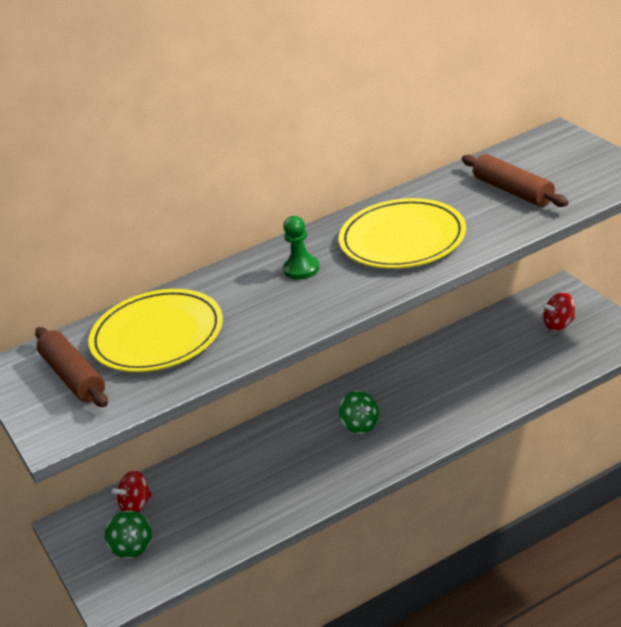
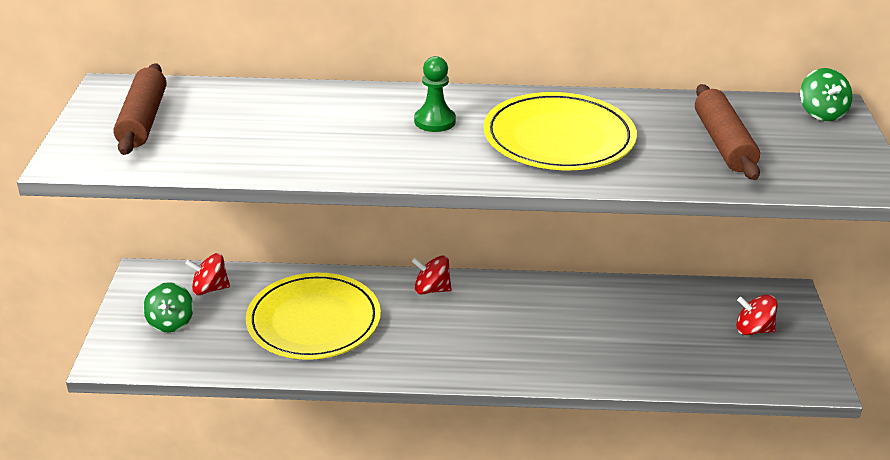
camera: 25 degrees right, 0 degrees up
(157, 336) = (247, 119): yellow plate -> yellow plate (314, 321)
(312, 414) = (431, 289): none -> red spinning top
(361, 425) = (464, 323): green spinning top -> green spinning top (821, 113)

